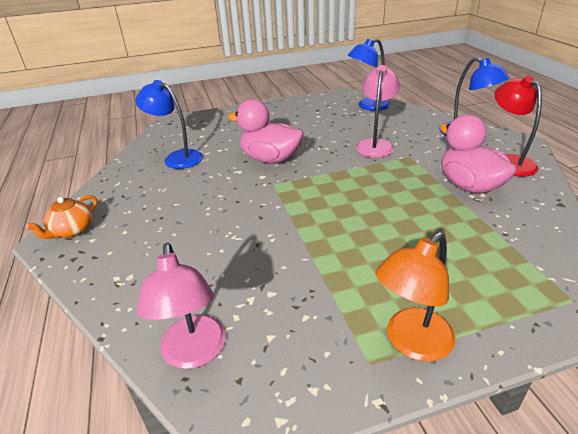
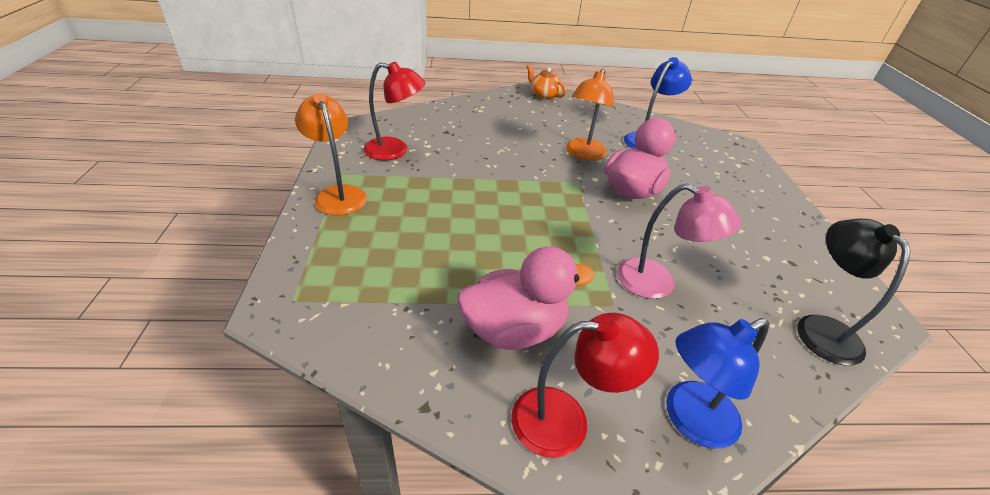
camera: 100 degrees right, 5 degrees up
(194, 353) = (399, 123): pink lamp -> none
(220, 186) = (583, 154): none -> orange lamp
(279, 327) = (395, 150): none -> red lamp
(368, 106) = (819, 328): blue lamp -> black lamp

